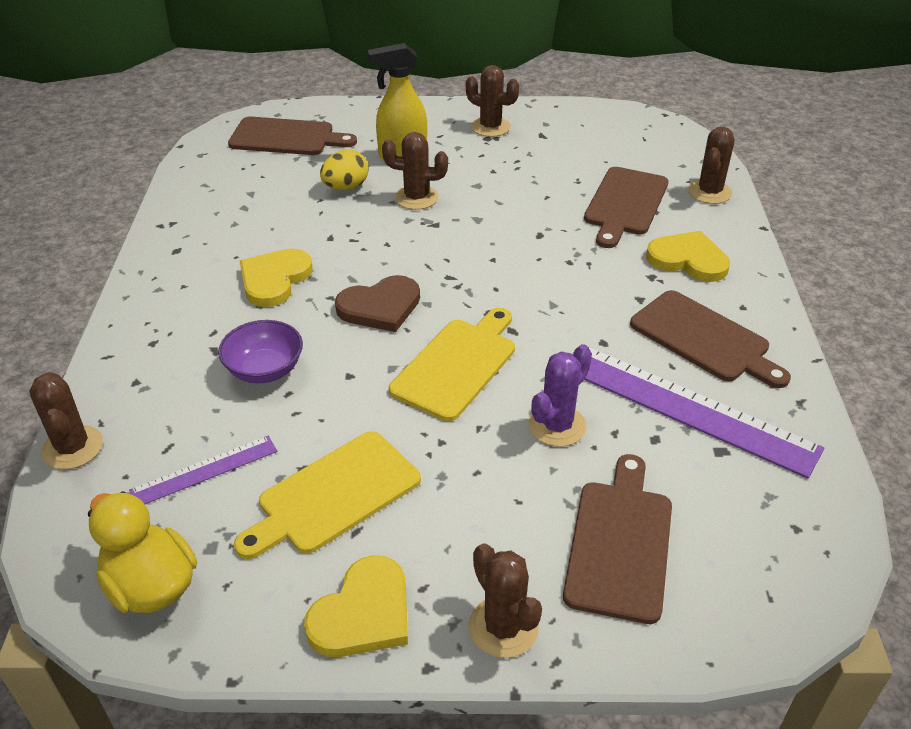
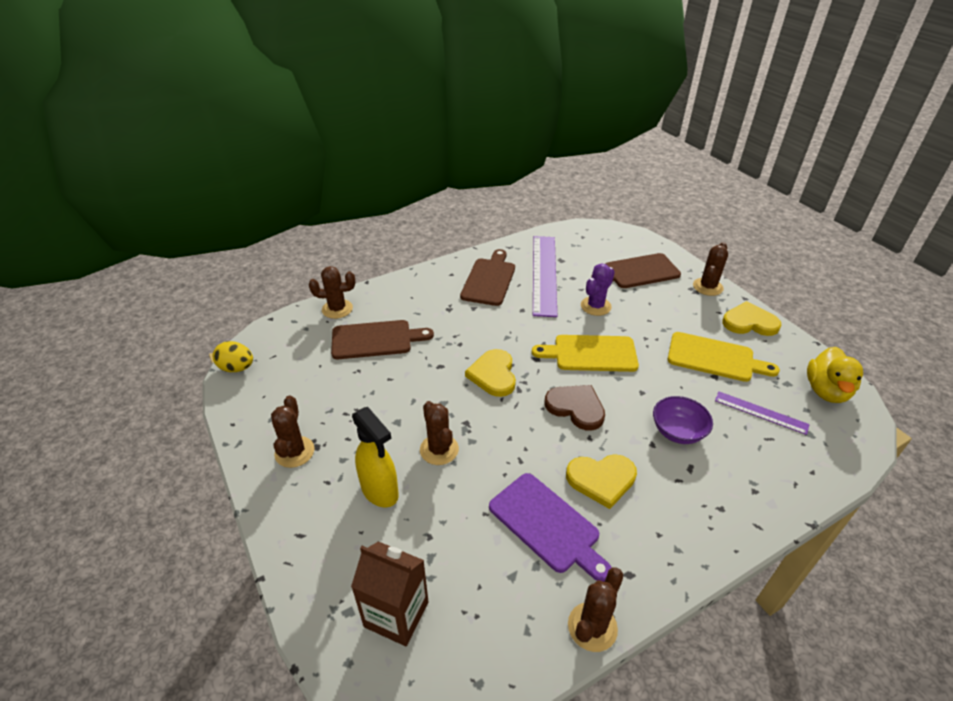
camera: 120 degrees left, 0 degrees up
(72, 448) = (822, 483): brown cactus -> brown cactus (592, 627)
(270, 227) = (547, 524): none -> purple cutting board
(286, 137) = (396, 614): brown cutting board -> brown carton
(346, 187) = (455, 505): yellow egg -> yellow egg (237, 368)
(557, 426) = (595, 306): purple cactus -> purple cactus turned 60 degrees counterclockwise
(688, 259) = (421, 300): yellow heart -> yellow heart (493, 375)

